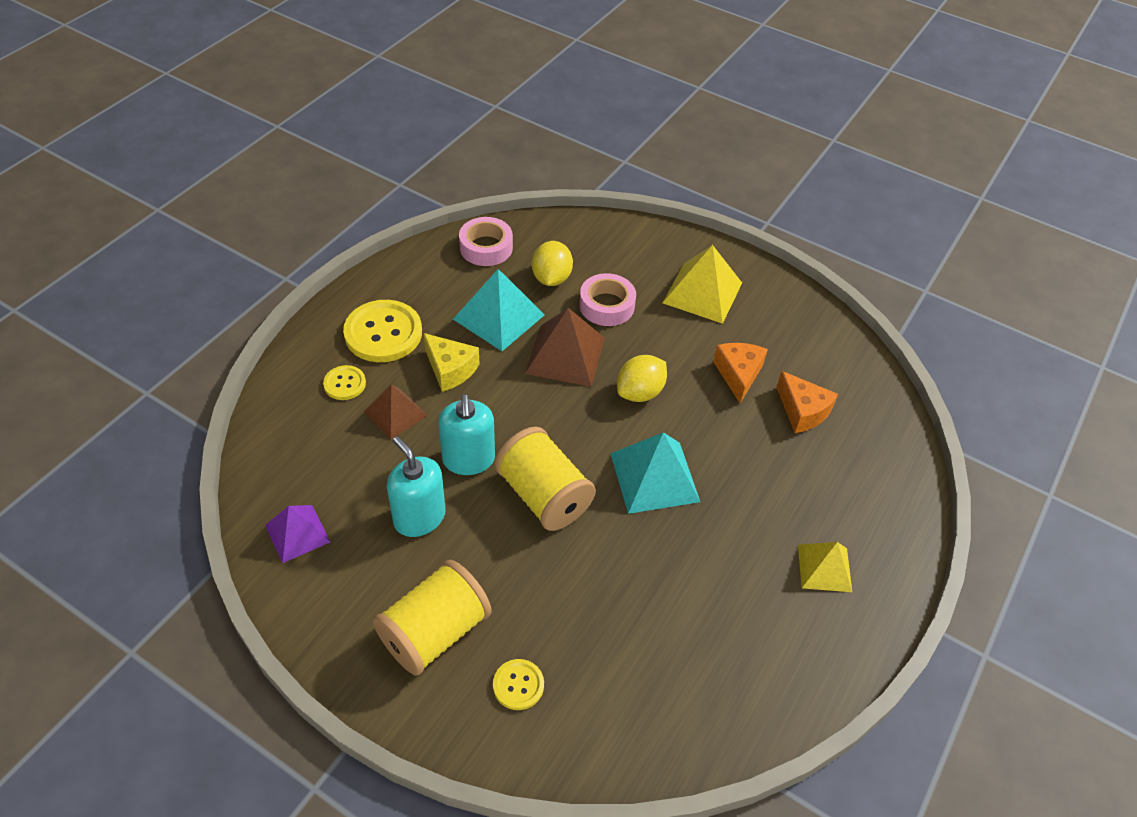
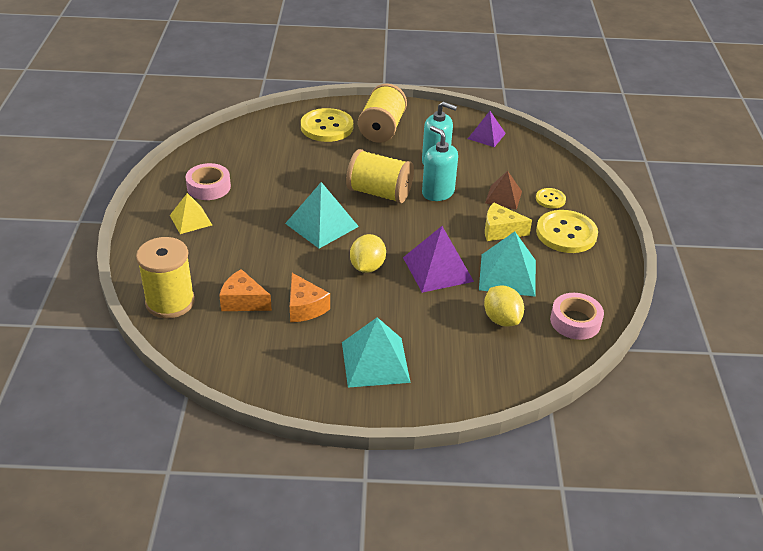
camera: 150 degrees right, 10 degrees down
(518, 685) = (327, 127): yellow button -> yellow button, size x1.94
(565, 355) = (438, 269): brown pyramid -> purple pyramid
(606, 305) = (441, 316): pink tape -> pink tape (209, 187)
(702, 292) = (375, 362): yellow pyramid -> turquoise pyramid
(886, 446) = (170, 302): none -> yellow spool

